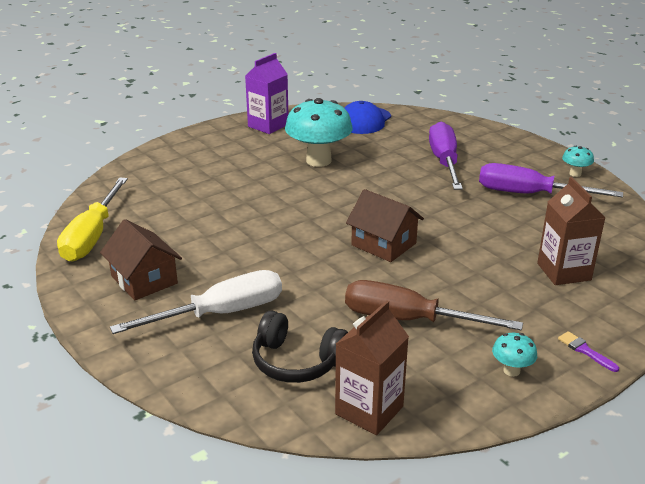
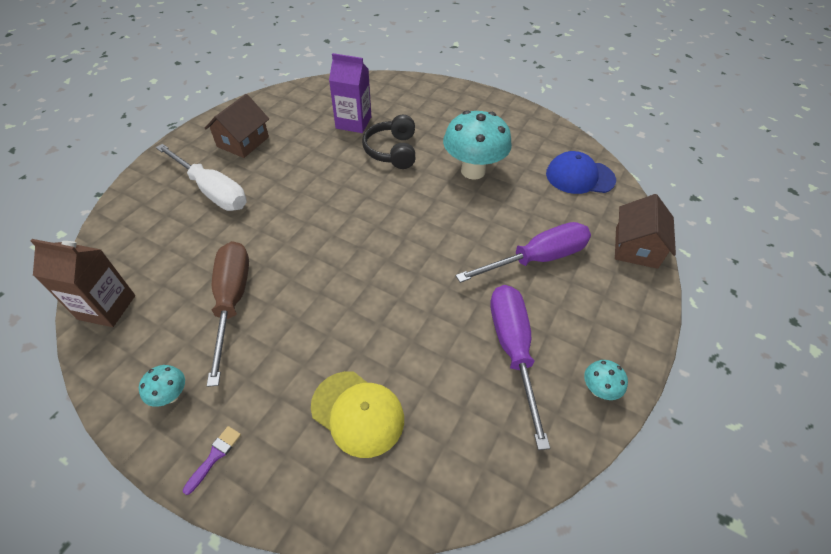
camera: 65 degrees right, 20 degrees up
(92, 236) = (288, 101): yellow screwdriver -> none
(268, 125) = (516, 122): purple carton -> purple carton (353, 122)
(297, 362) = (161, 249): black headphones -> black headphones (392, 151)
(383, 244) = (347, 254): brown house -> brown house (636, 247)
(564, 272) = (357, 413): brown carton -> yellow cap

